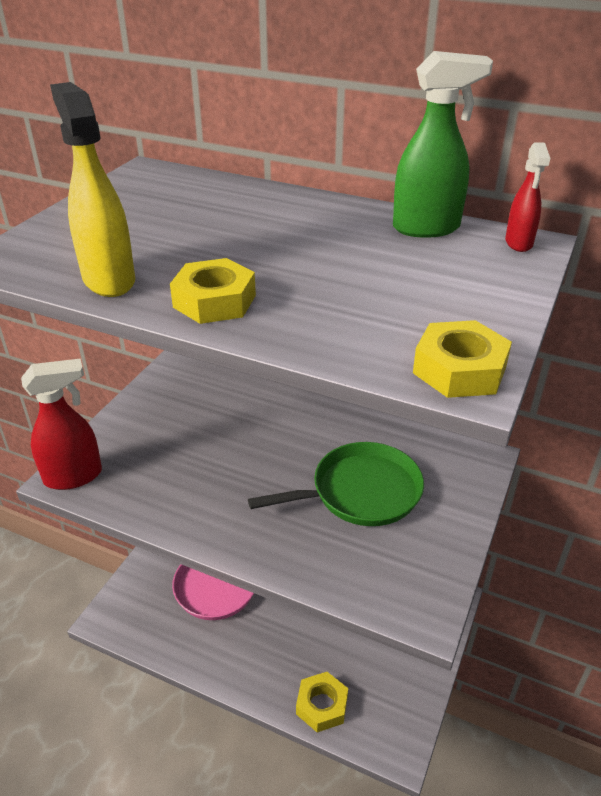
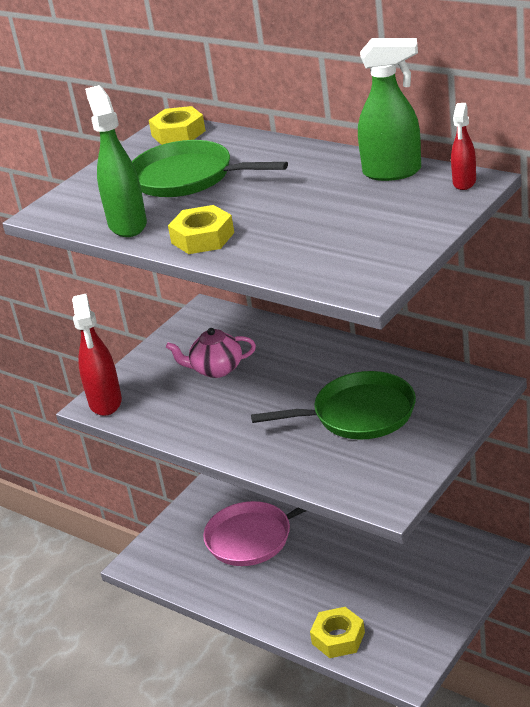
camera: 15 degrees right, 5 degrees down
(74, 476) = (105, 403): red spray bottle -> red spray bottle turned 90 degrees clockwise
(108, 280) = (127, 224): yellow spray bottle -> green spray bottle
(178, 224) = (187, 177): none -> green pan
(195, 435) = (216, 369): none -> pink teapot
(459, 370) = (363, 280): yellow nut -> yellow nut (178, 133)

